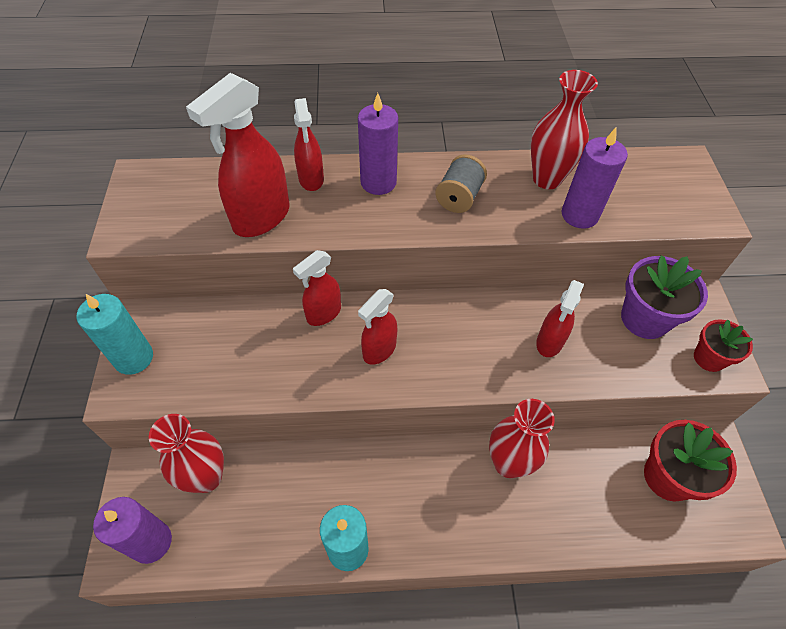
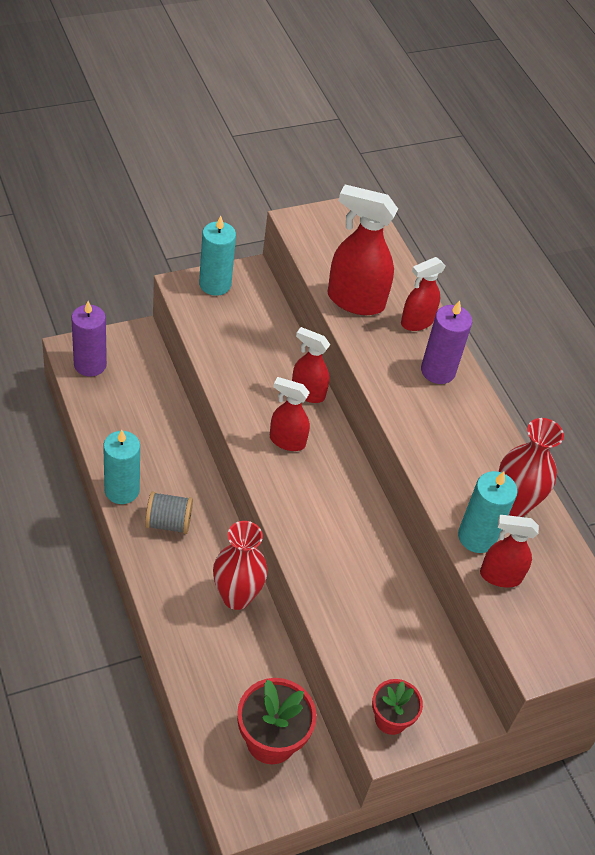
camera: 65 degrees right, 5 degrees down
(206, 477) = (149, 381): red vase -> none
(459, 197) = (450, 435): grey spool -> grey spool (168, 522)
(549, 342) = (350, 573): red spray bottle -> red spray bottle (500, 576)
(579, 215) = (477, 537): purple candle -> turquoise candle
(644, 319) = (415, 657): purple flower pot -> none

